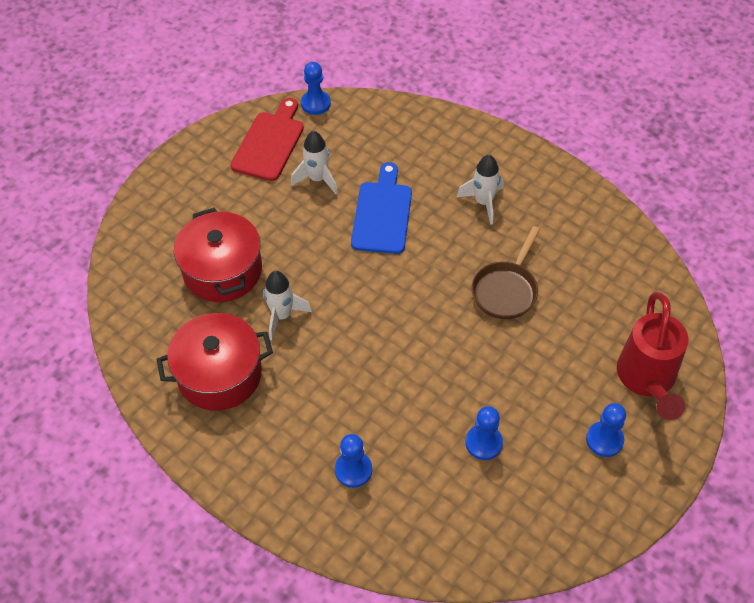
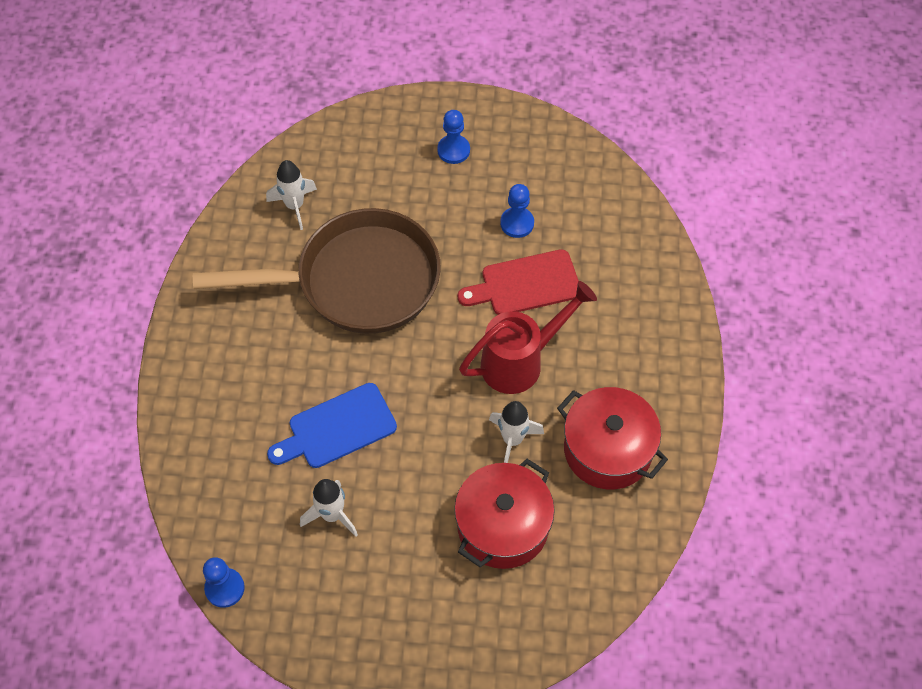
camera: 125 degrees left, 5 degrees up
(269, 143) = (313, 597): red cutting board -> red cutting board (525, 284)
(353, 470) = (609, 296): blue pawn -> none
(483, 202) = (265, 350): white rocket -> white rocket (294, 206)
(506, 290) = (357, 281): brown pan -> brown pan, size x2.07
(647, 381) = (379, 146): red watering can -> red watering can (521, 361)

